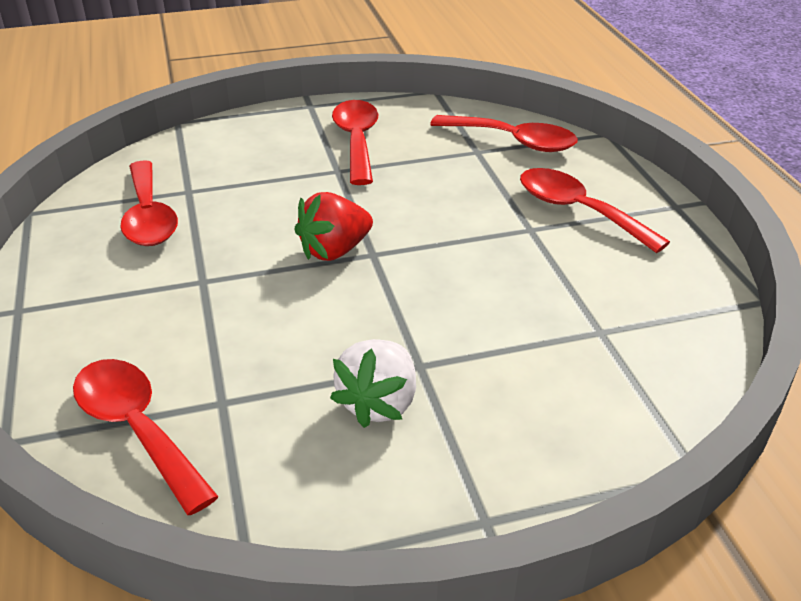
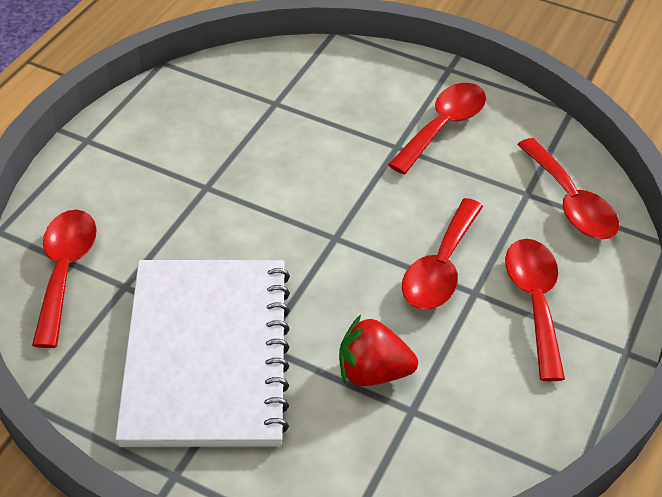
camera: 40 degrees right, 10 degrees up
(149, 216) = (228, 111): red spoon -> red spoon (440, 267)
(334, 251) = (312, 218): red strawberry -> red strawberry (372, 372)
(379, 403) = (206, 354): white strawberry -> white notebook

